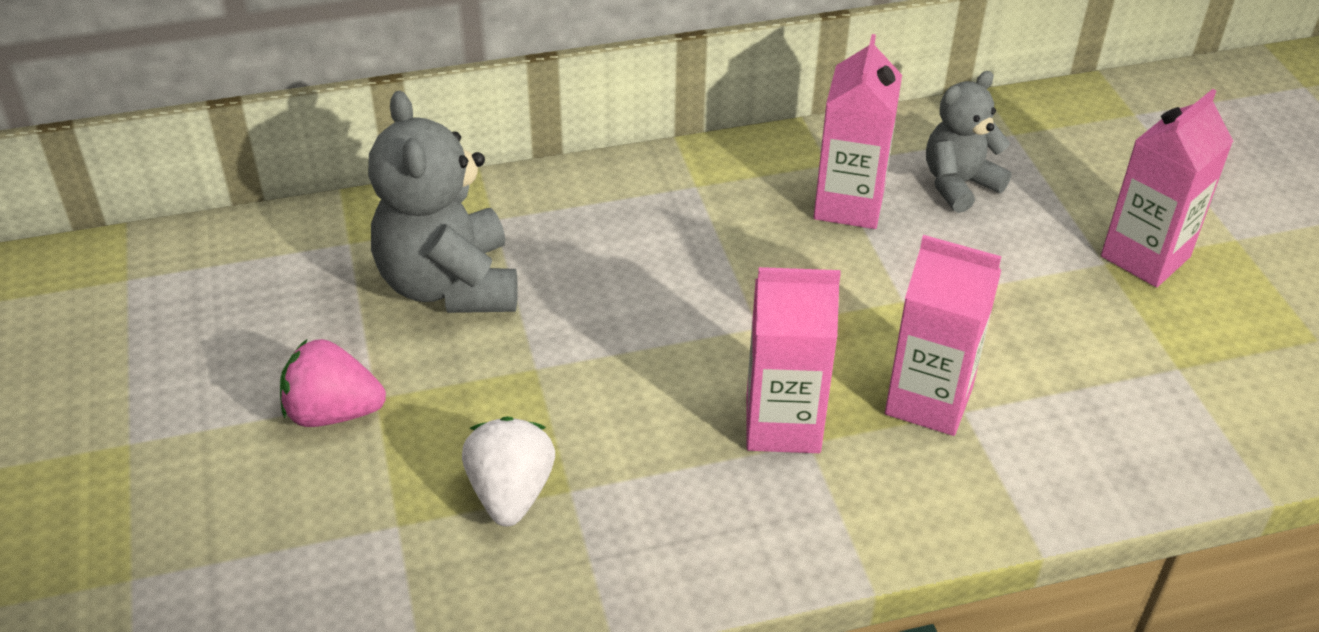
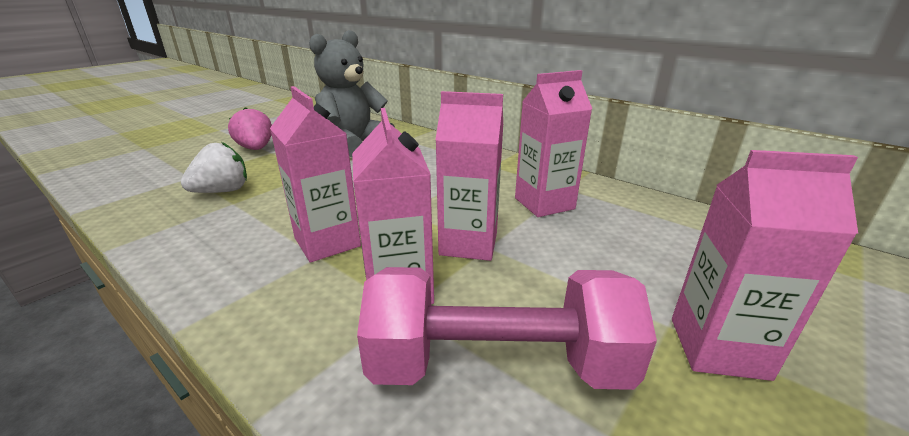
camera: 55 degrees right, 15 degrees down
(885, 311) = (468, 243): none -> pink carton
(959, 184) = (628, 231): grey teddy bear -> none
(1078, 386) = (497, 364): none -> pink dumbbell

